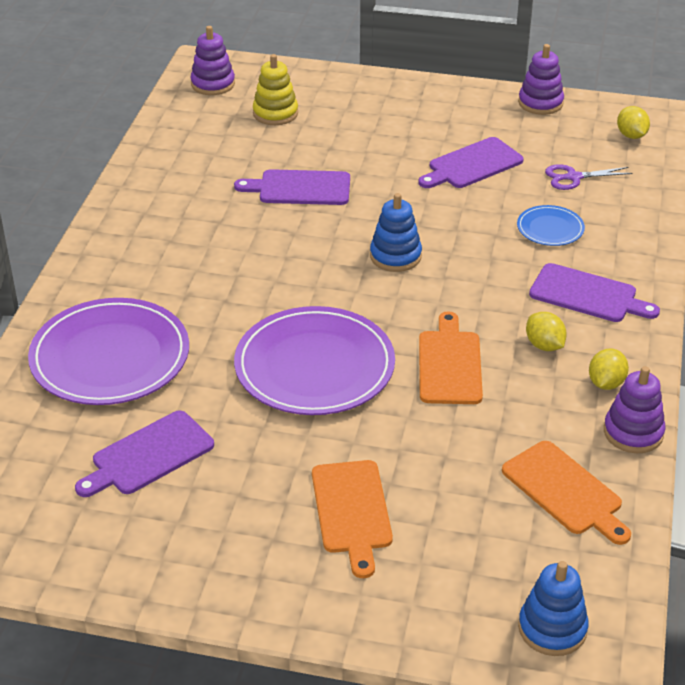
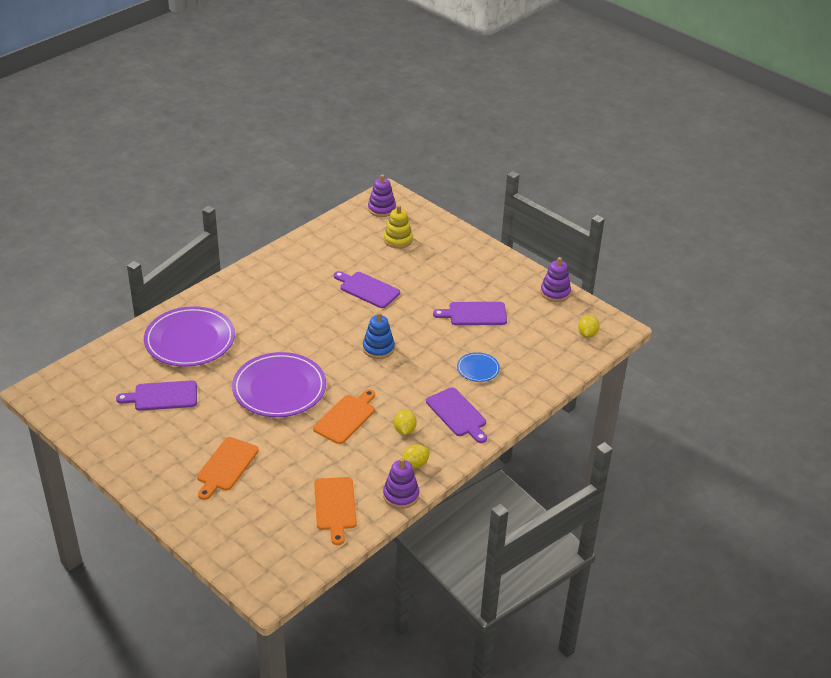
camera: 30 degrees right, 0 degrees up
(552, 628) = (260, 564): blue stacking toy -> none
(573, 177) = (524, 345): purple scissors -> none

